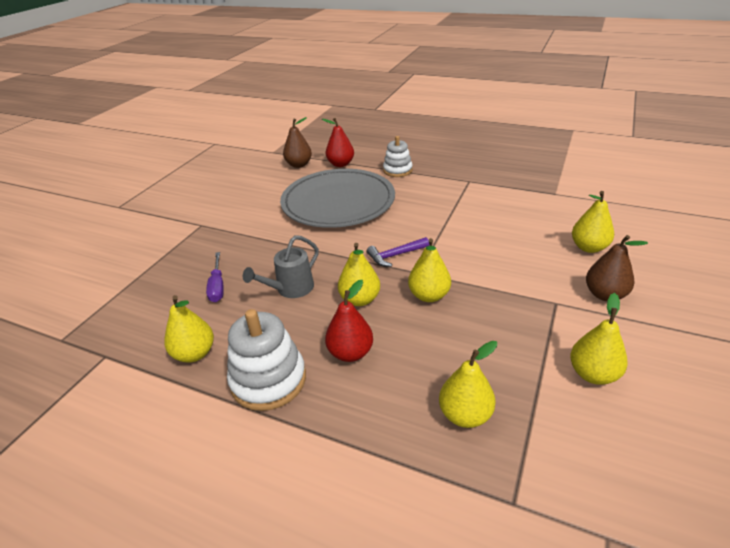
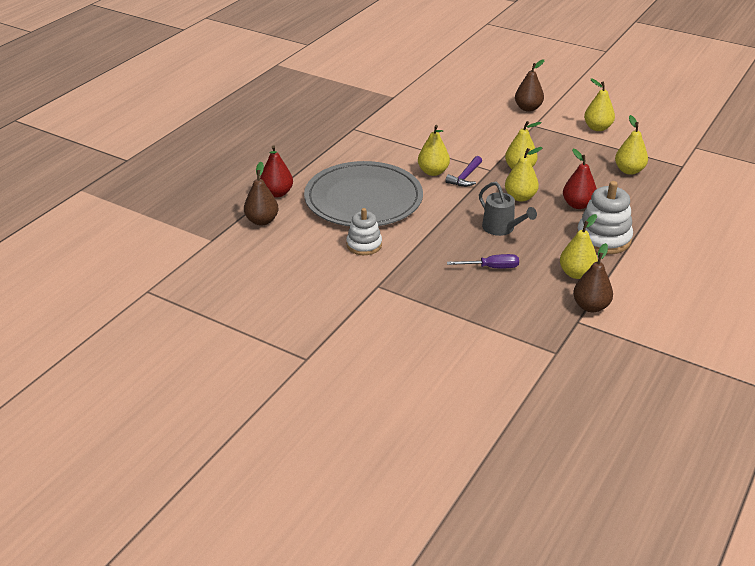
camera: 85 degrees left, 0 degrees up
(127, 367) = (590, 306): none -> brown pear
(395, 255) = (465, 177): purple hammer -> purple hammer turned 45 degrees clockwise
(397, 170) = (311, 161): white stacking toy -> white stacking toy (364, 245)
(588, 247) = (474, 101): yellow pear -> yellow pear (433, 172)

